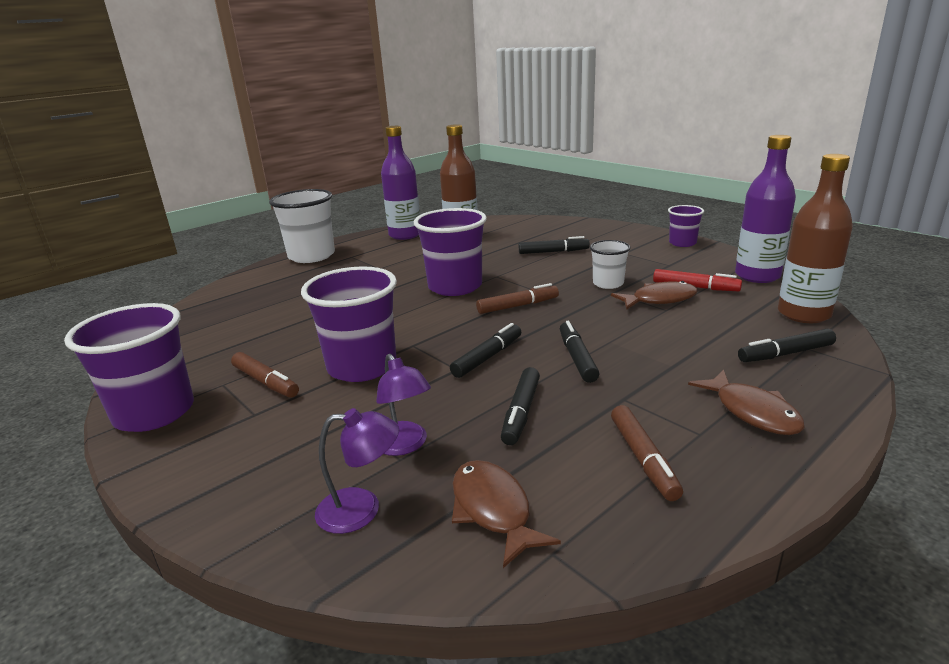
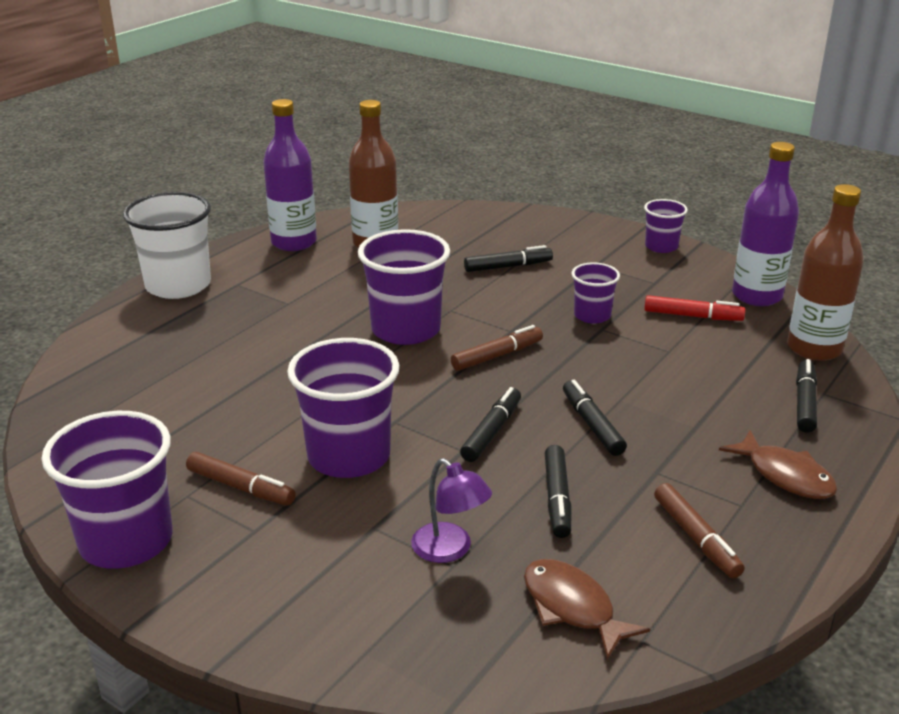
camera: 15 degrees left, 5 degrees up
(362, 509) = (442, 624): purple lamp -> none
(608, 283) = (592, 315): white cup -> purple cup
(659, 300) = (657, 337): brown fish -> none
(785, 354) = (804, 403): black marker -> black marker turned 135 degrees clockwise

